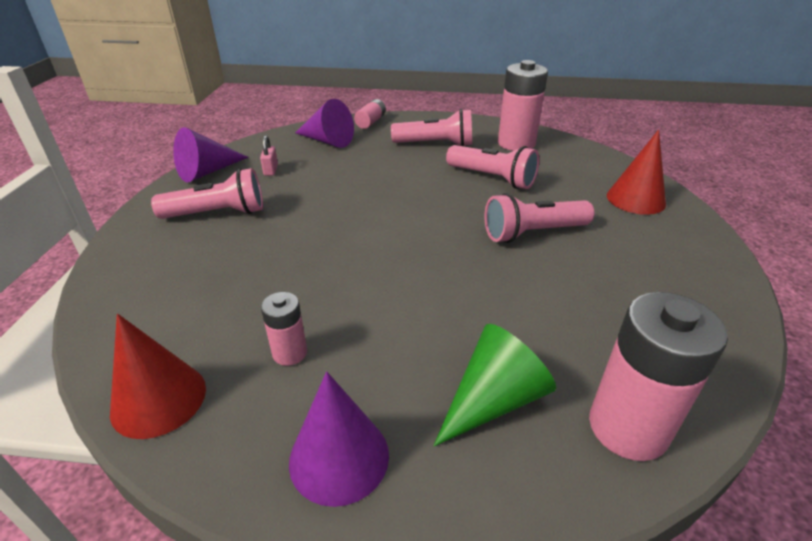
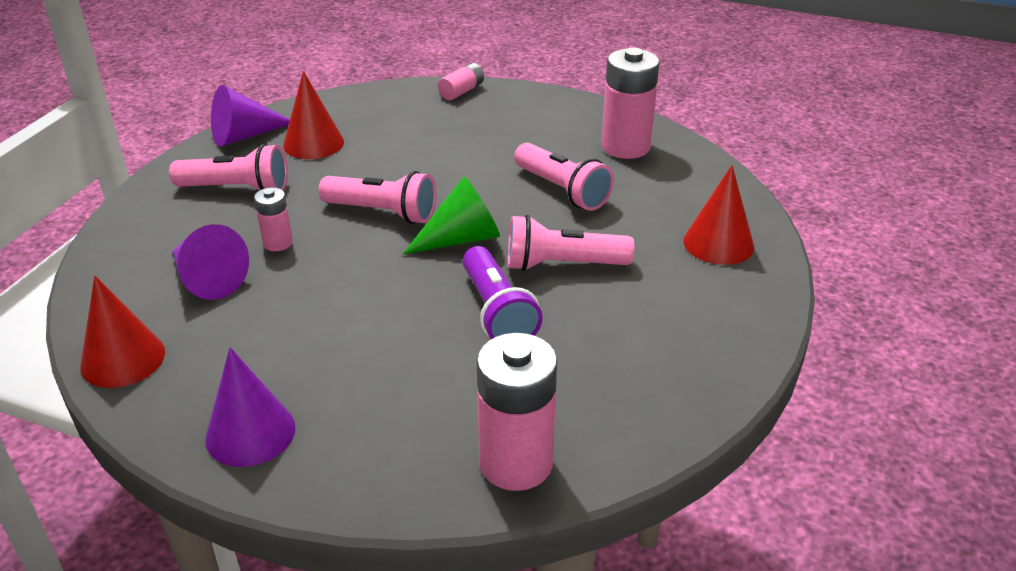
camera: 15 degrees right, 0 degrees up
(271, 170) = (313, 143): pink padlock -> red cone
(290, 353) = (247, 342): pink battery -> pink battery (278, 243)
(327, 141) = (395, 112): purple cone -> purple cone (207, 279)
(435, 144) = (523, 134): pink flashlight -> pink flashlight (382, 212)
(493, 400) = (408, 417): green cone -> green cone (461, 239)
(507, 281) = (497, 312): none -> purple flashlight

